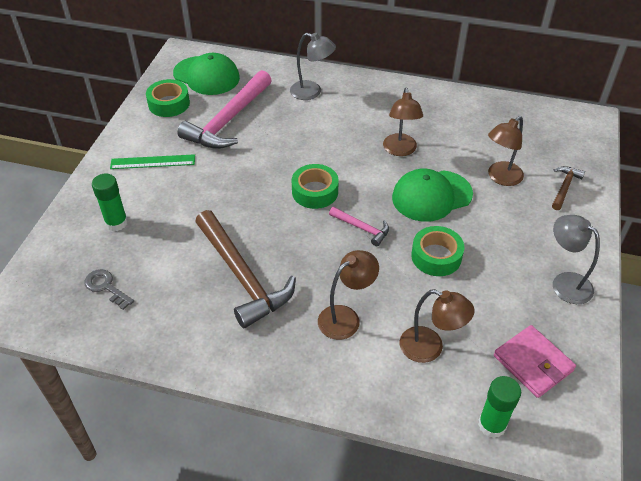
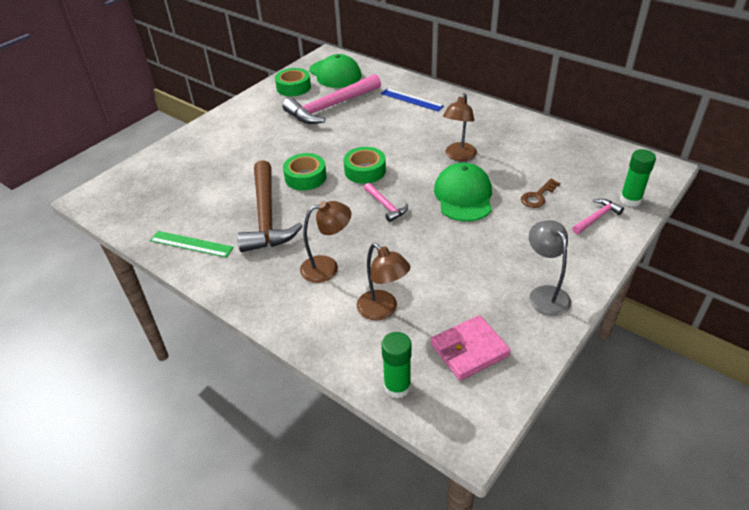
camera: 25 degrees right, 5 degrees down
(106, 287) = (164, 198): grey key -> none
(116, 223) = (201, 158): green glue stick -> green glue stick (630, 200)
(153, 162) = (254, 124): green ruler -> green ruler (191, 244)
(312, 92) = (411, 100): grey lamp -> blue ruler
(431, 196) = (463, 196): green cap -> green cap turned 90 degrees clockwise
(436, 256) = (436, 242): green tape -> green tape (305, 177)
(500, 178) = (538, 196): brown lamp -> brown key
(533, 363) = (469, 350): pink wallet -> pink wallet turned 75 degrees clockwise
(564, 187) = (597, 217): brown hammer -> pink hammer

